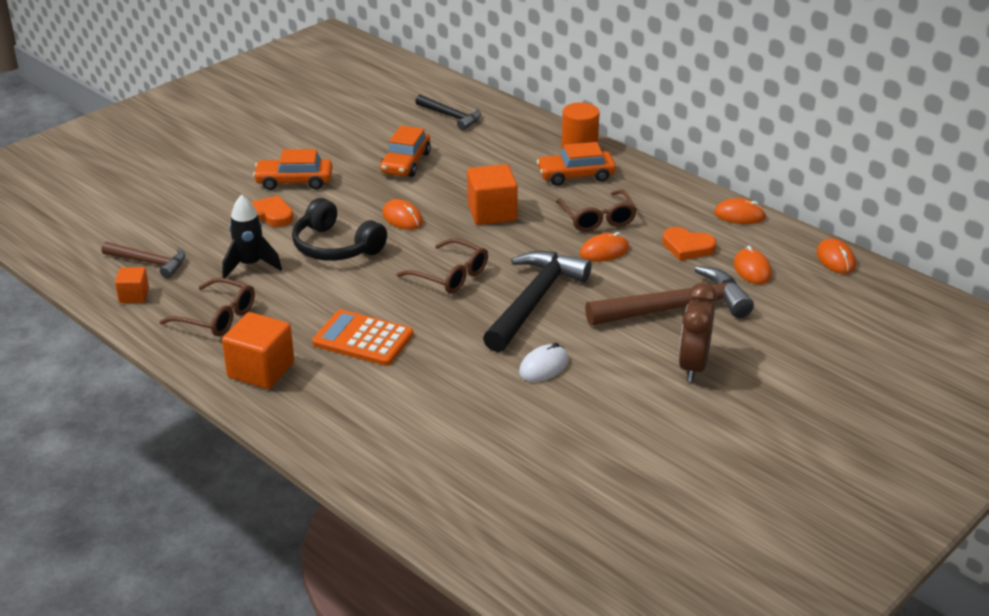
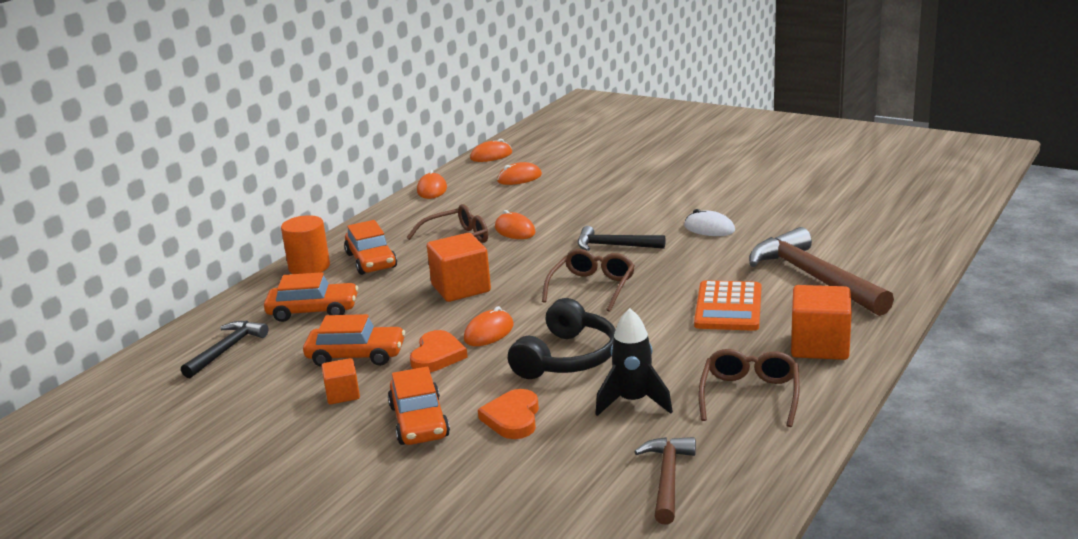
camera: 100 degrees left, 10 degrees down
(134, 296) = (747, 466): orange cube -> orange cube (342, 394)
(492, 148) = (313, 311): none -> orange car
(534, 301) = (614, 246): black hammer -> black hammer, size x0.57
(675, 308) = (592, 196): brown hammer -> brown hammer (814, 278)
(687, 247) = (493, 202): orange heart -> orange heart (437, 356)
(693, 366) = (668, 182): brown clock -> none

